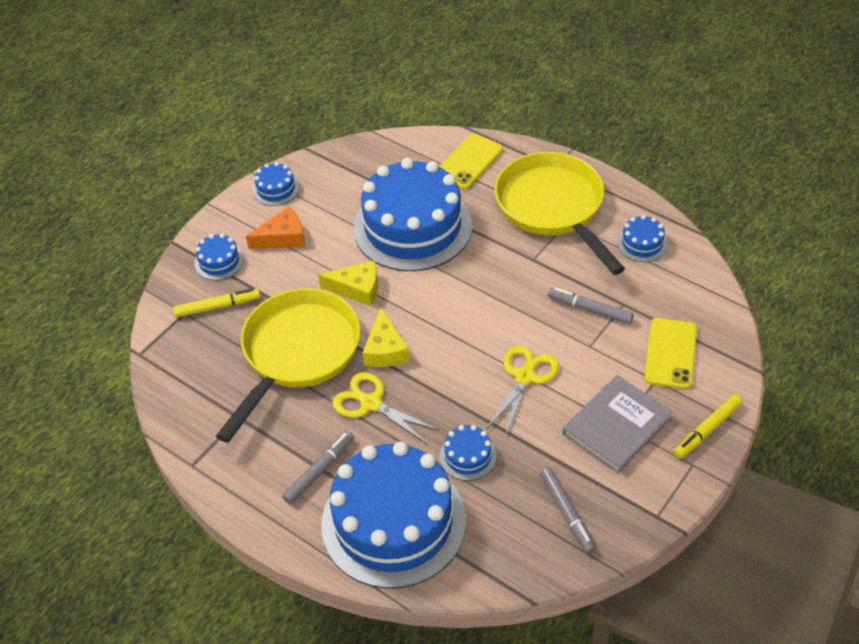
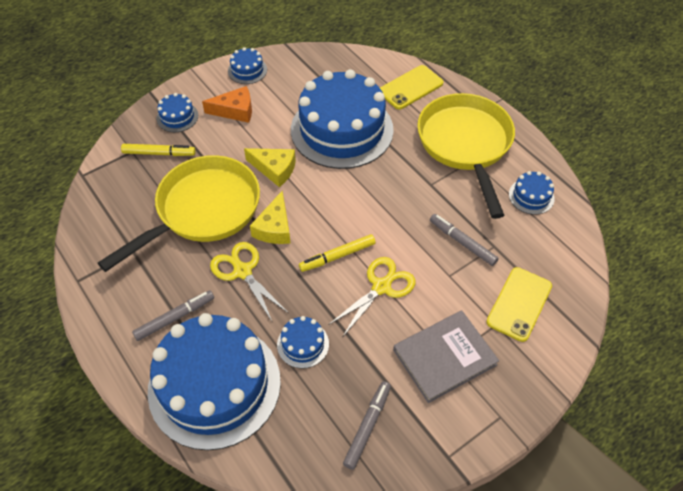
camera: 15 degrees right, 5 degrees up
(567, 513) = (367, 426): grey marker -> grey marker turned 150 degrees counterclockwise
(707, 430) = (526, 387): yellow marker -> yellow marker (337, 256)

